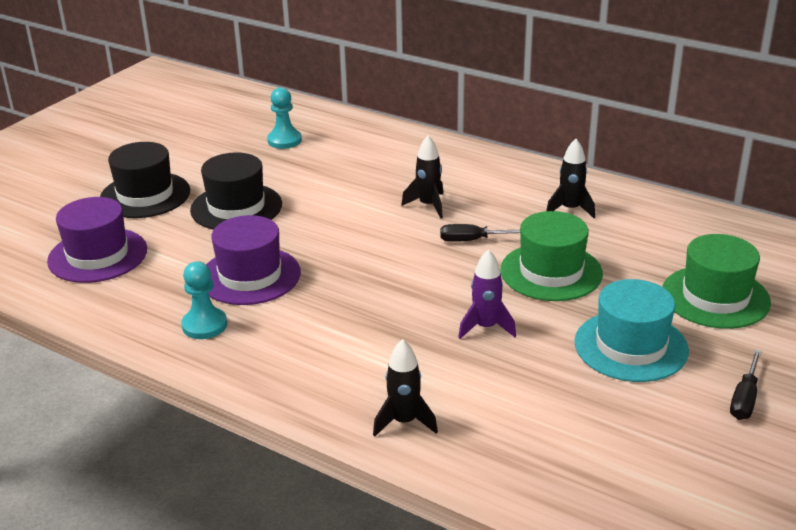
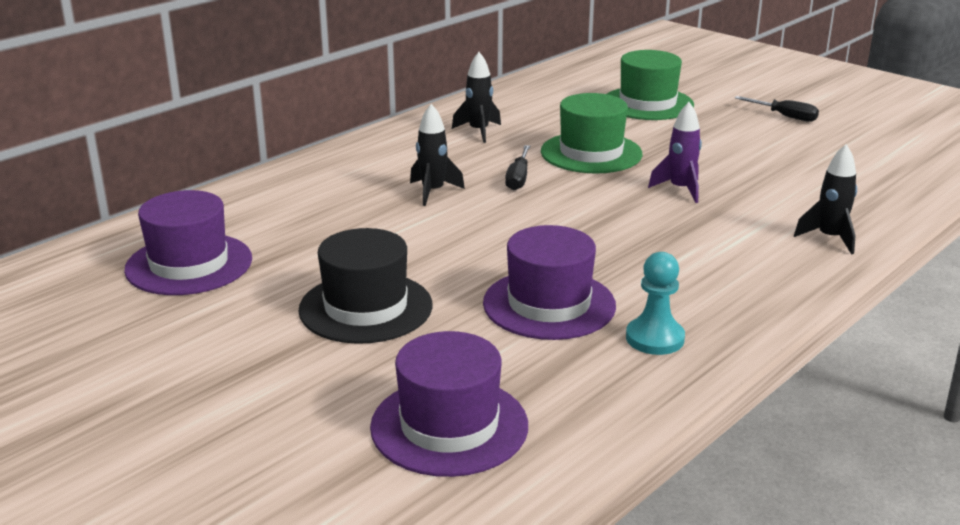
camera: 80 degrees left, 5 degrees down
(145, 195) = (279, 383): black hat -> none
(284, 140) = (189, 264): turquoise pawn -> purple hat
(631, 346) = (715, 140): turquoise hat -> none

